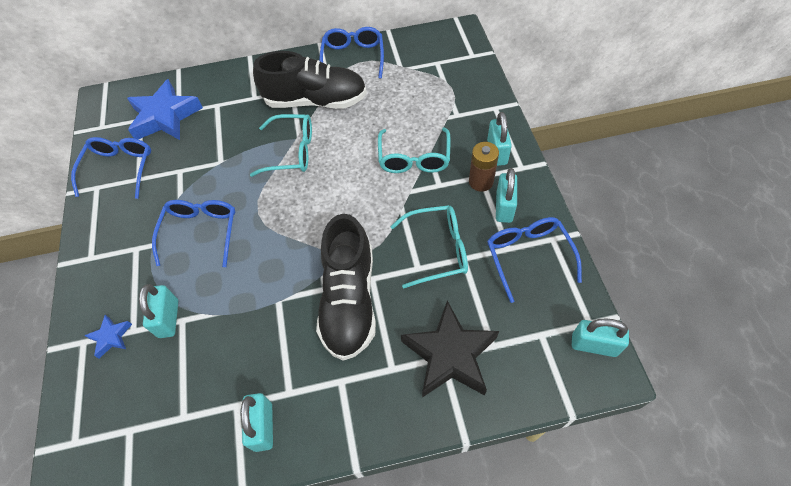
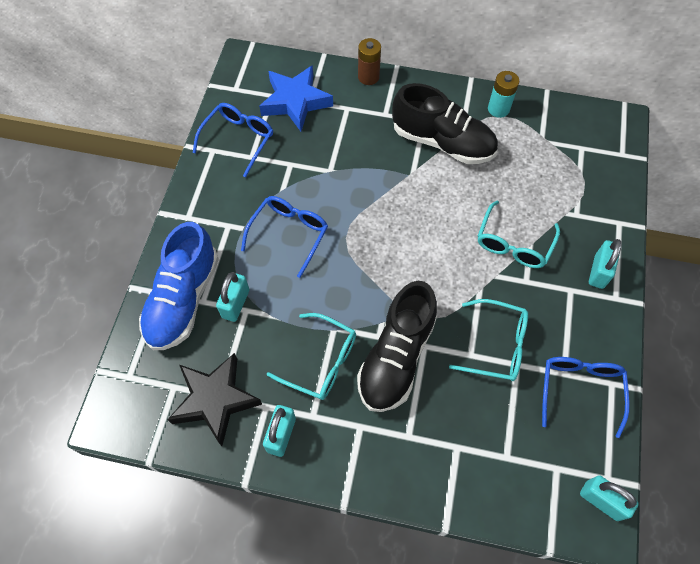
camera: 20 degrees right, 5 degrees up
(111, 337) = (183, 299): blue star -> blue shoe
(291, 151) = (399, 187): turquoise glasses -> turquoise glasses (320, 361)
(353, 58) = (498, 109): blue glasses -> turquoise battery
(450, 354) = (465, 448): black star -> black star (215, 400)
(481, 182) = (568, 295): brown battery -> brown battery (368, 77)
(504, 207) = (579, 331): turquoise padlock -> none

